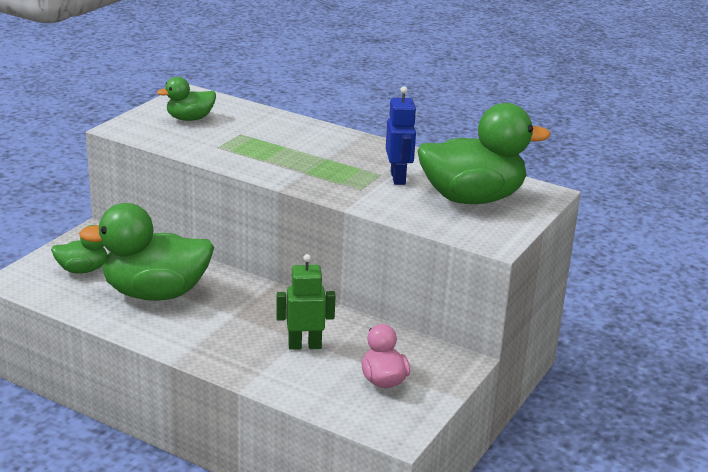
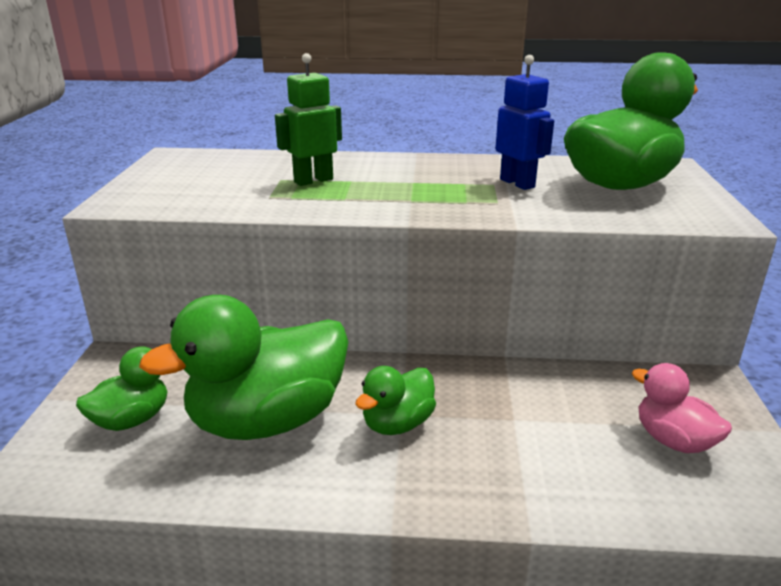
camera: 25 degrees left, 0 degrees up
(190, 119) = (199, 177): green duck -> green duck (397, 424)
(304, 345) = (531, 427): green robot -> green robot (313, 181)

